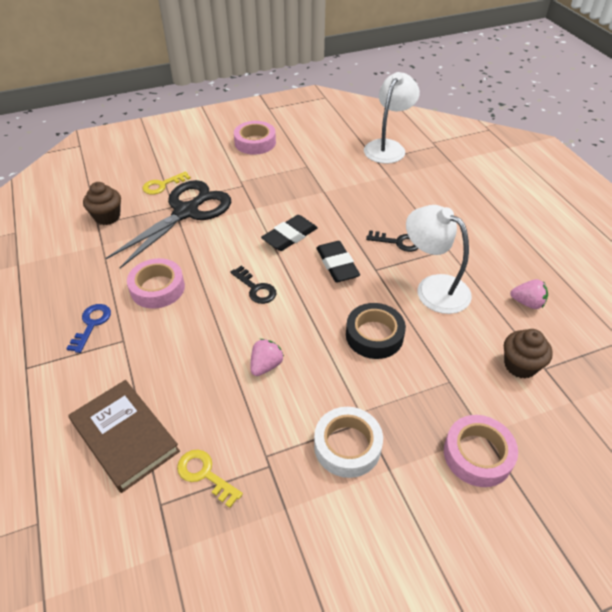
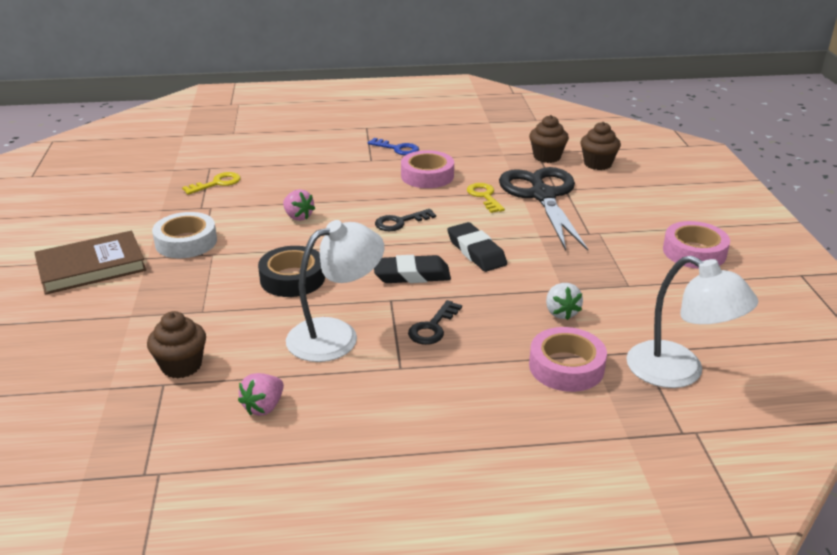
camera: 105 degrees right, 15 degrees down
(120, 188) = (597, 164): none -> brown cupcake
(125, 437) = (274, 158): brown book -> brown book (91, 267)
(162, 185) = (599, 185): yellow key -> yellow key (484, 196)
(186, 212) = (543, 196): black scissors -> black scissors turned 150 degrees counterclockwise
(352, 190) = (561, 313): none -> white strawberry
(477, 454) = (116, 305): pink tape -> pink tape (566, 367)

